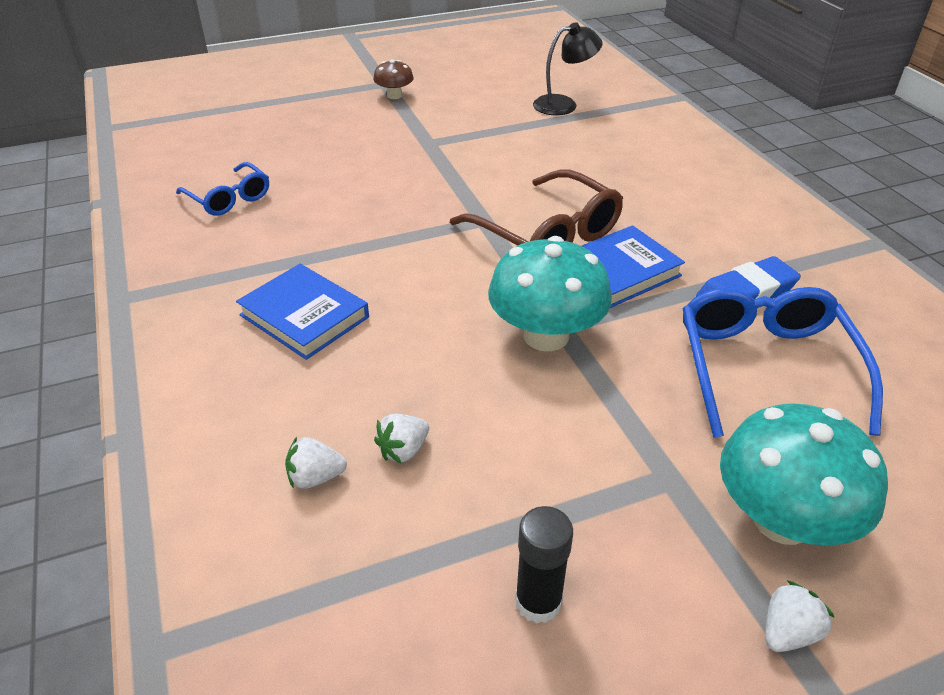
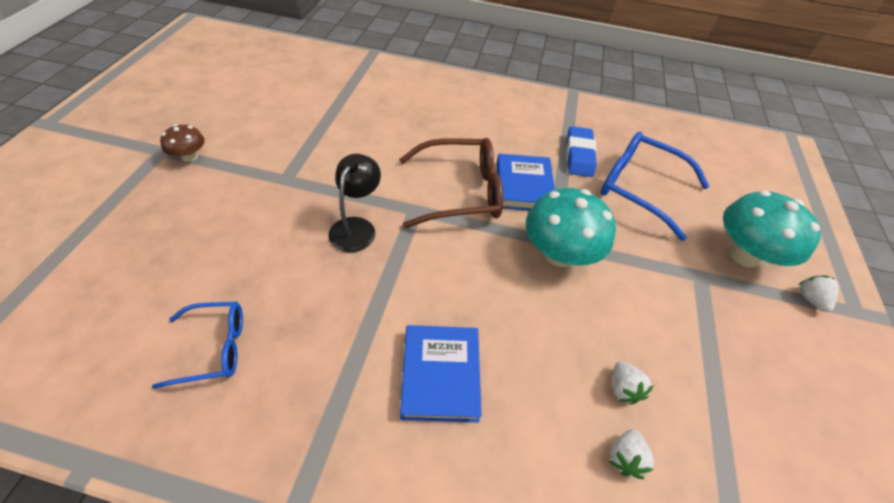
camera: 60 degrees left, 10 degrees up
(304, 316) = (440, 375): blue book -> blue book turned 75 degrees counterclockwise
(538, 601) = (768, 388): black glue stick -> none
(564, 104) = (321, 93): black lamp -> black lamp (356, 227)

